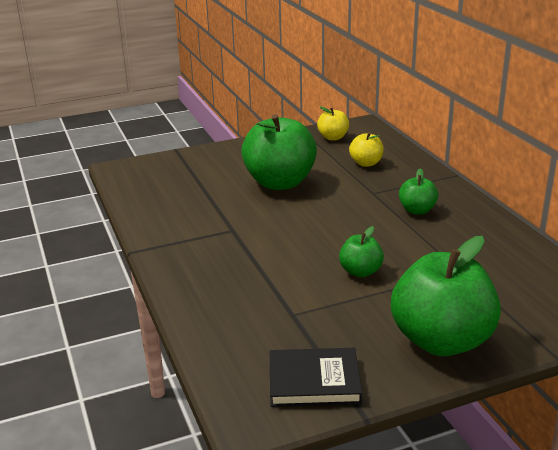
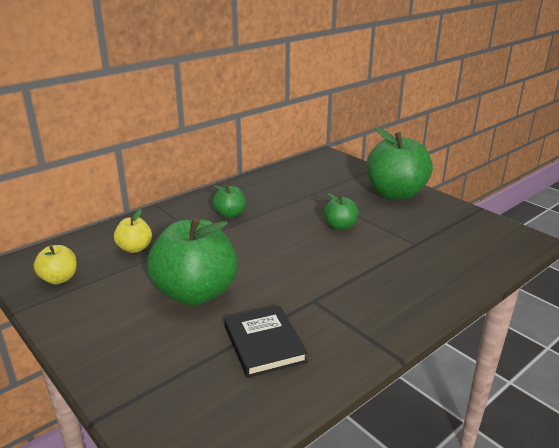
camera: 110 degrees left, 0 degrees up
(314, 381) = (474, 225): black book -> black book (264, 344)

